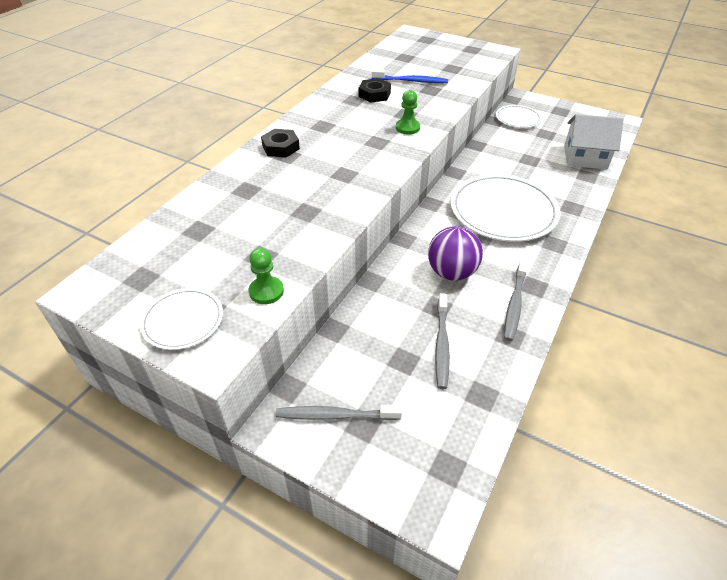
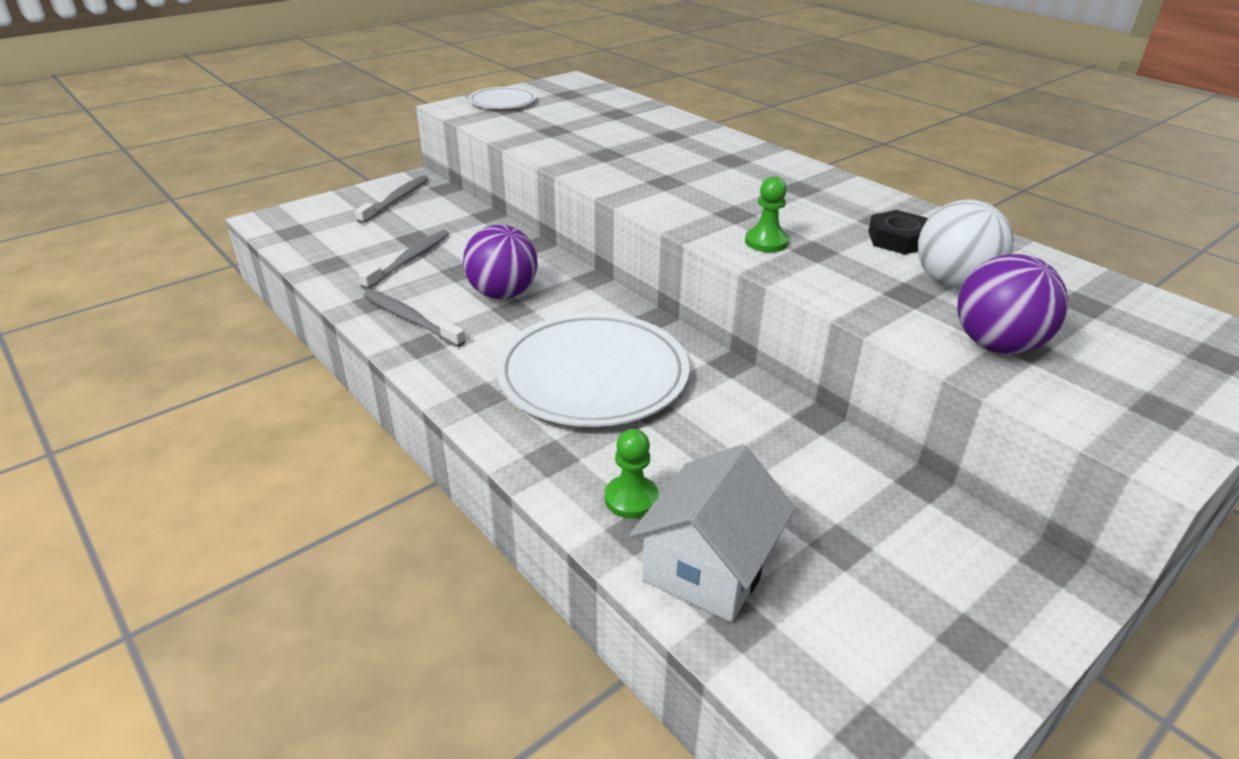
camera: 110 degrees right, 10 degrees down
(266, 291) = (503, 127): green pawn -> green pawn (631, 498)
(280, 147) = (753, 158): black nut -> none
(411, 81) = (953, 283): blue toothbrush -> white ball
(441, 344) = (409, 260): grey toothbrush -> grey toothbrush turned 90 degrees clockwise
(457, 72) = (996, 345): none -> purple ball
(517, 119) = (929, 525): white plate -> none

